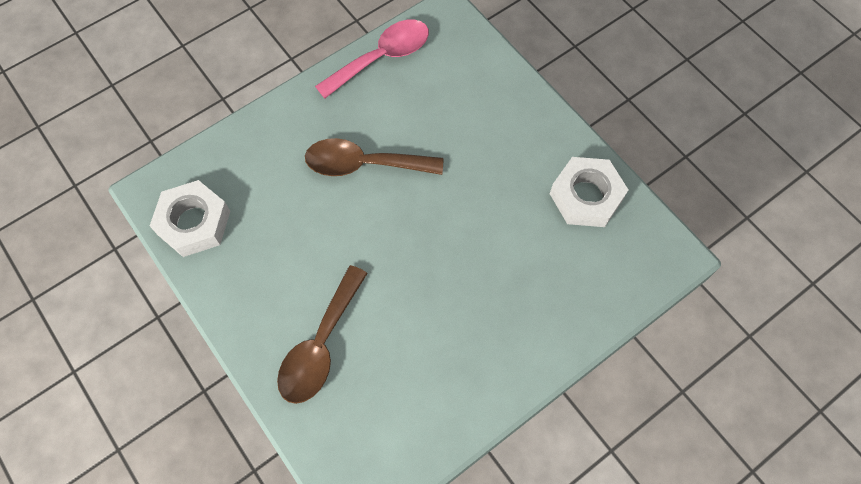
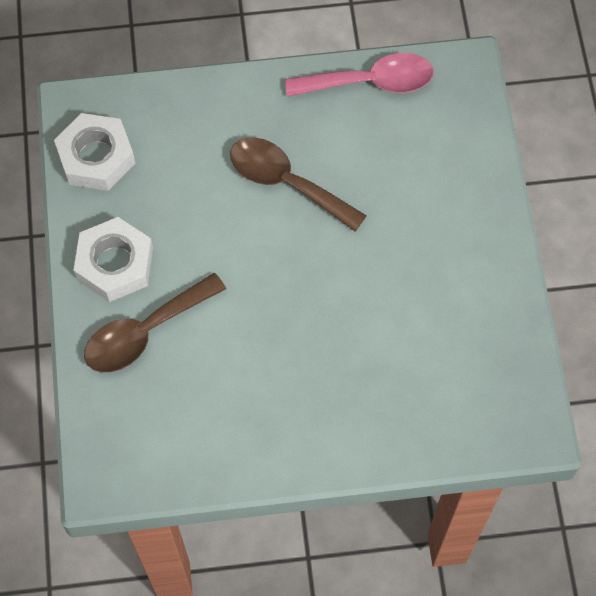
camera: 30 degrees right, 0 degrees up
(586, 196) = (486, 328): white nut -> white nut (115, 264)

